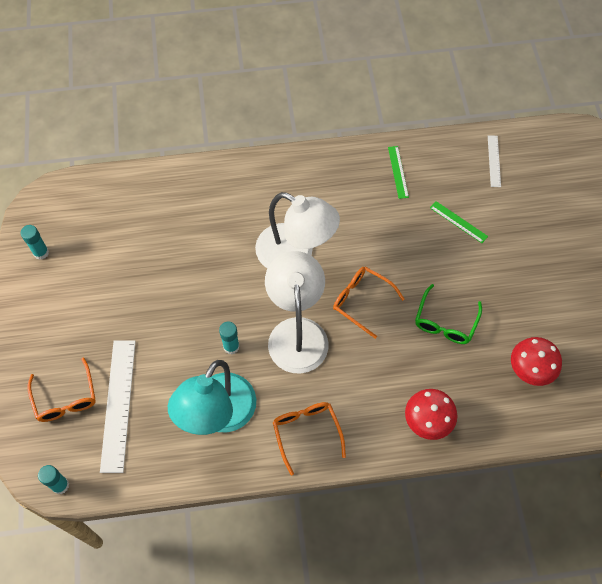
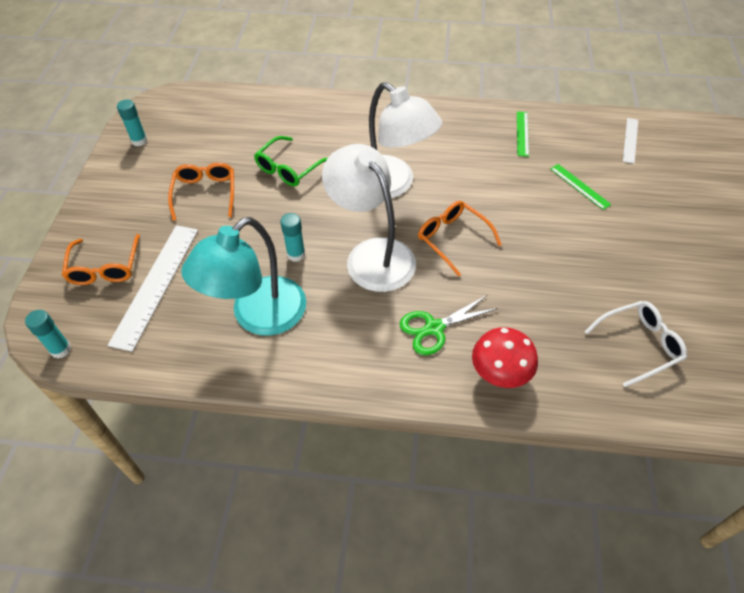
camera: 15 degrees right, 10 degrees down
(297, 332) = (372, 254): white lamp -> white lamp turned 45 degrees counterclockwise
(306, 432) = (352, 355): orange glasses -> orange glasses (205, 193)
(367, 392) = (434, 328): none -> green scissors
(445, 322) = (544, 276): green glasses -> green glasses (288, 169)
(530, 370) = (639, 345): red mushroom -> white glasses

